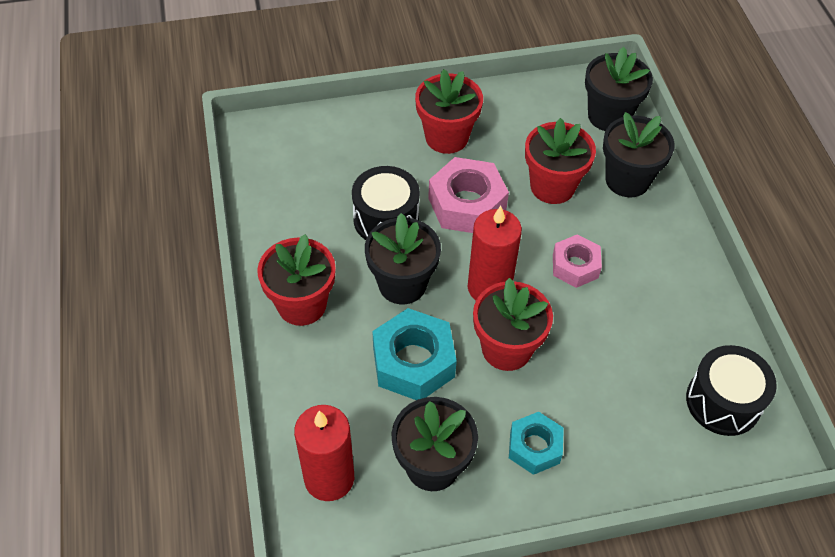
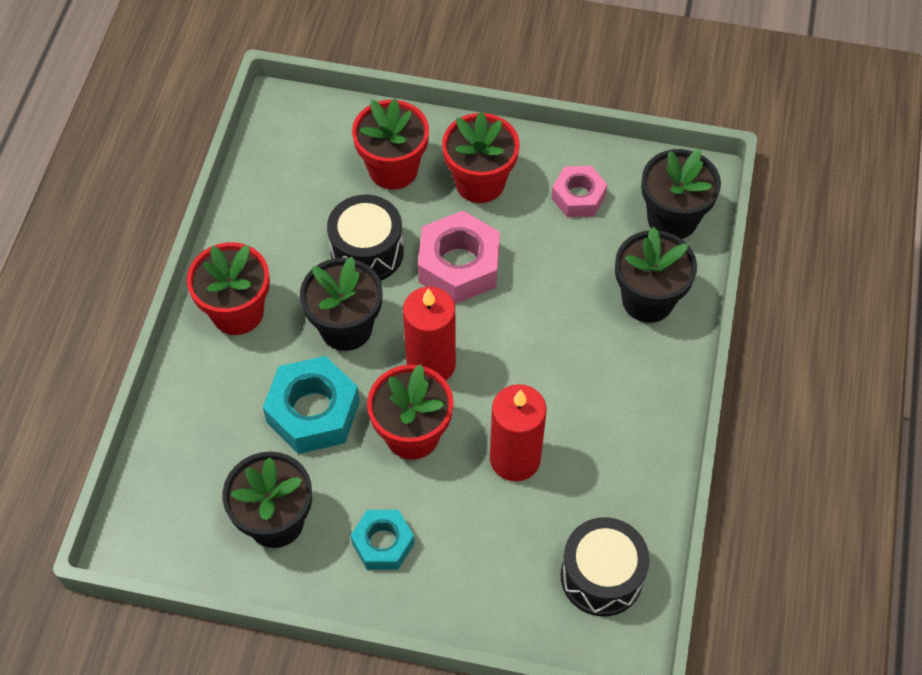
camera: 25 degrees right, 5 degrees up
(329, 478) = (175, 493): red candle -> red candle (515, 459)
(552, 186) = (561, 278): red flower pot -> red flower pot (393, 169)
(575, 266) = (533, 374): pink nut -> pink nut (578, 197)

